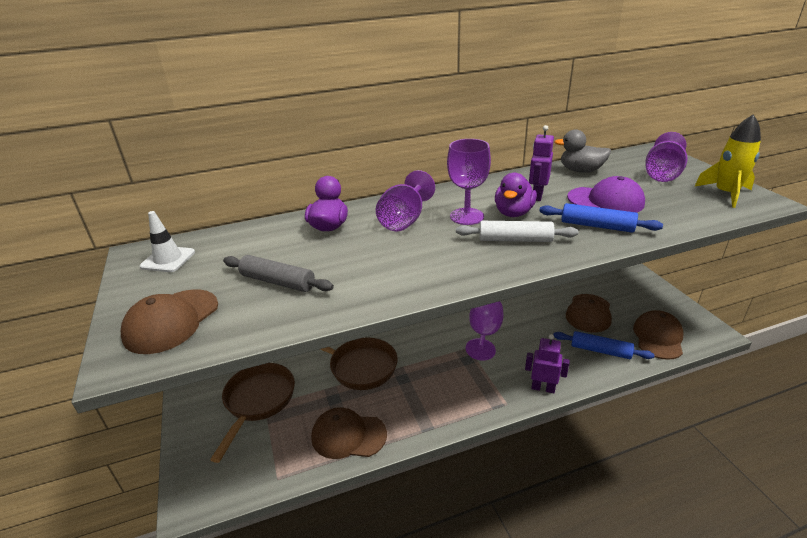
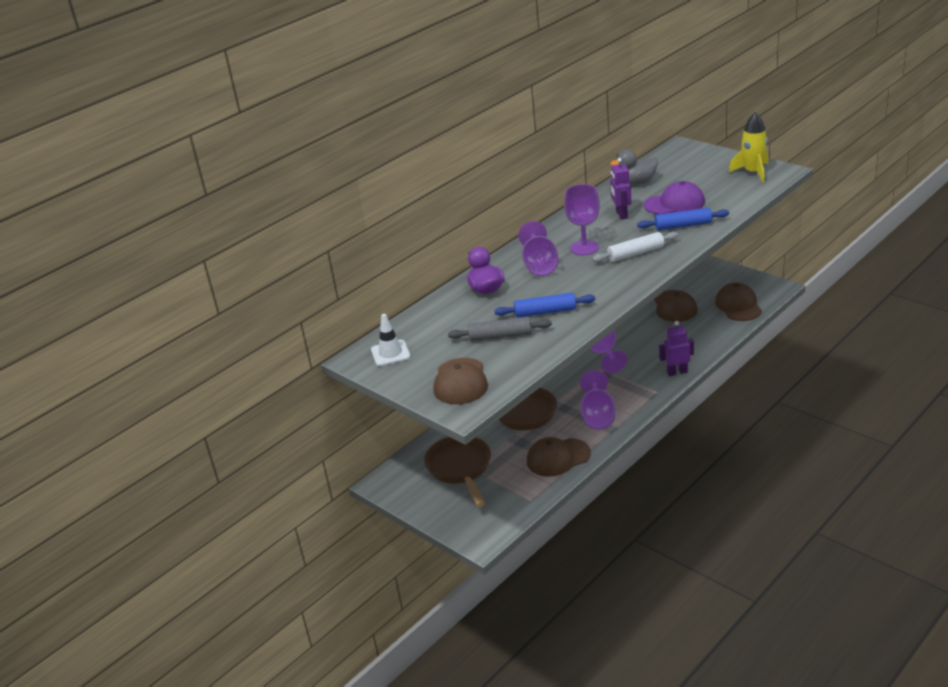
camera: 25 degrees left, 0 degrees up
(513, 213) = (616, 234): purple duck -> none
(600, 350) = (702, 331): blue rolling pin -> blue rolling pin (545, 312)
(662, 174) = (700, 167): purple goblet -> purple goblet (597, 416)

